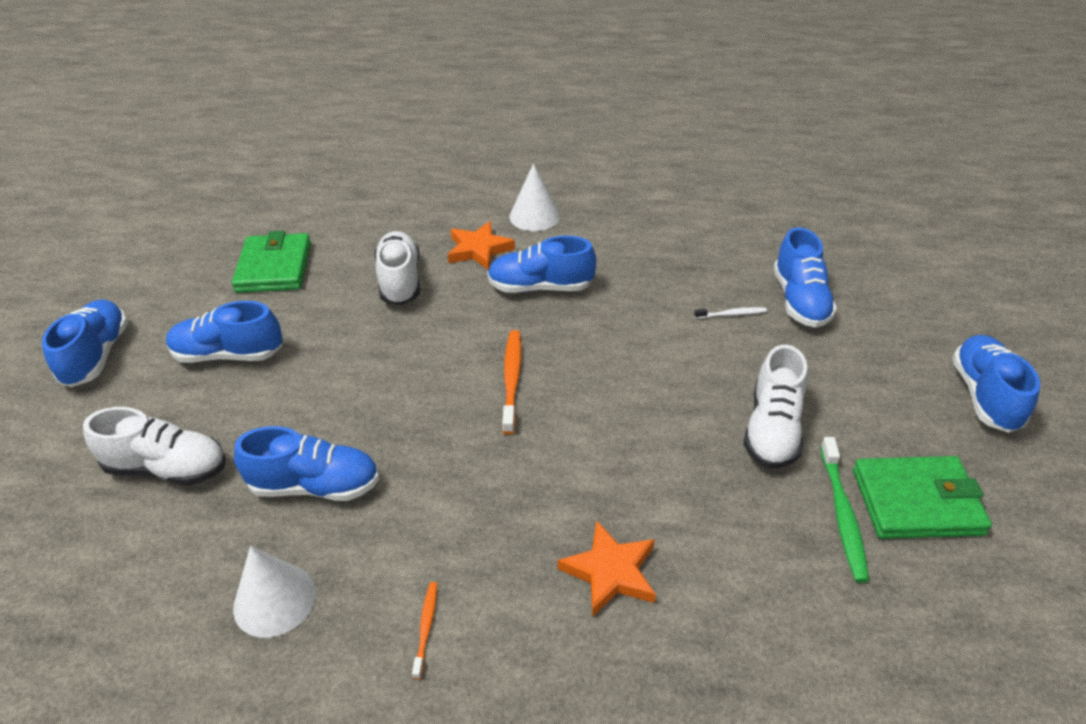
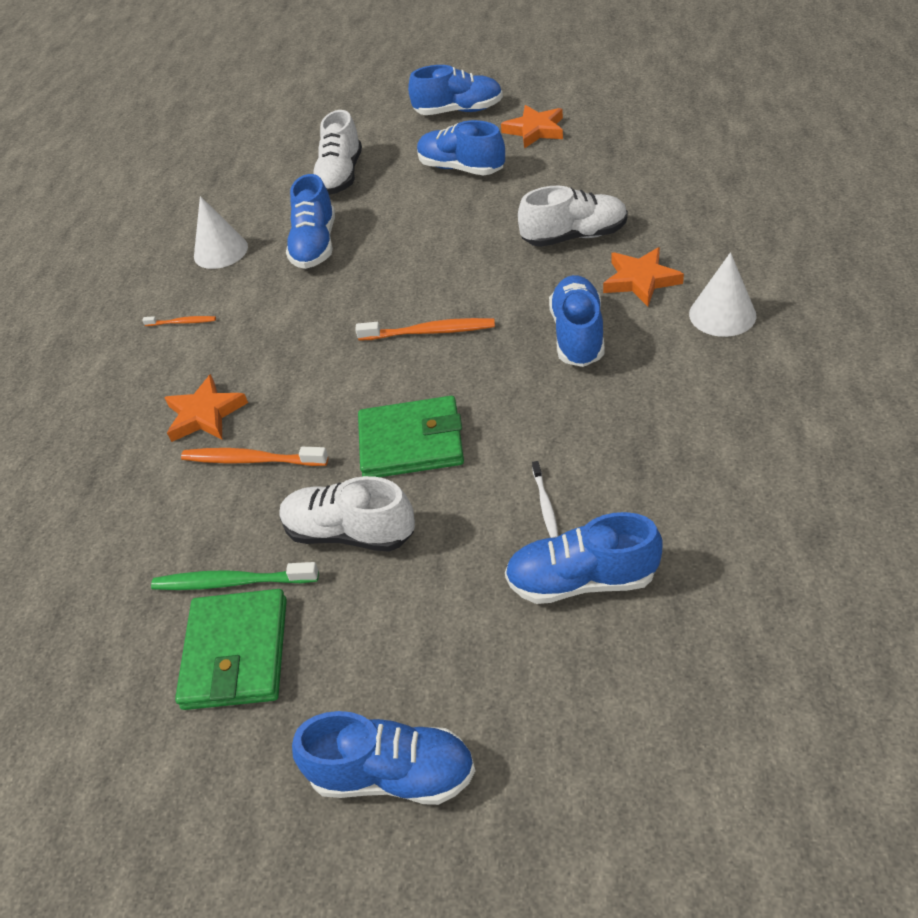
camera: 95 degrees right, 5 degrees up
(192, 297) = (535, 130): none -> orange star
(229, 354) = (461, 168): blue shoe -> blue shoe turned 60 degrees counterclockwise
(274, 267) = (584, 159): green wallet -> green wallet (411, 442)
(684, 515) = (251, 460): none -> orange toothbrush

